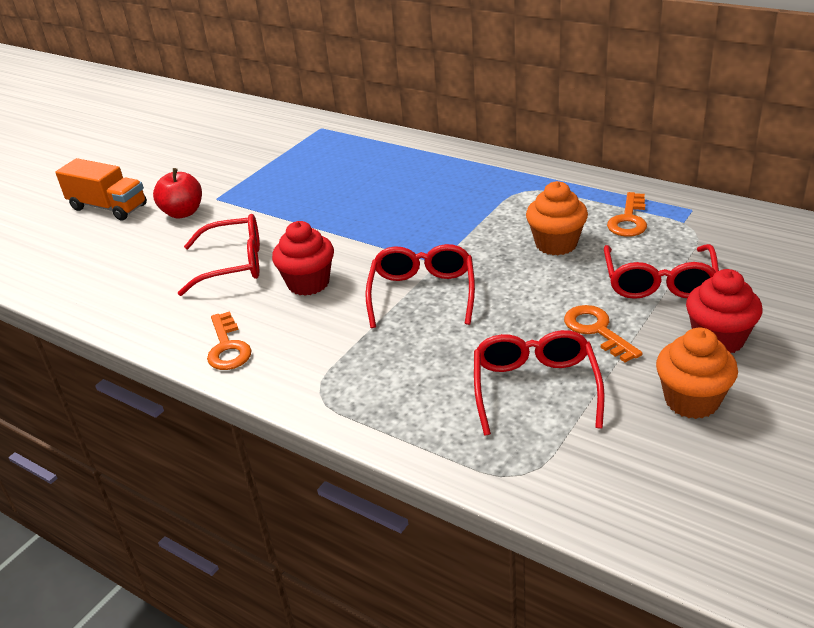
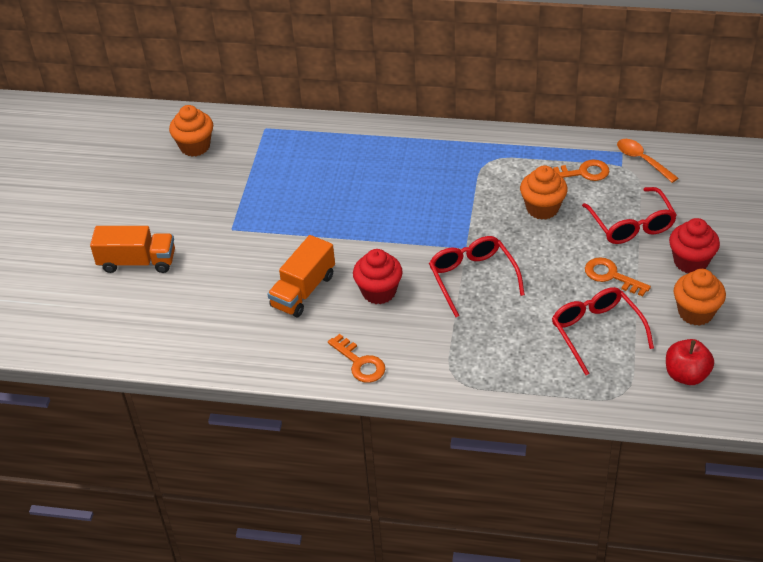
camera: 25 degrees left, 10 degrees up
(183, 213) = (214, 251): red apple -> red apple (686, 375)
(233, 264) = (303, 291): red glasses -> orange truck
(246, 131) = (195, 146): none -> orange cupcake
(629, 220) = (582, 172): orange key -> orange key turned 90 degrees counterclockwise
(713, 221) = (642, 160): none -> orange spoon

